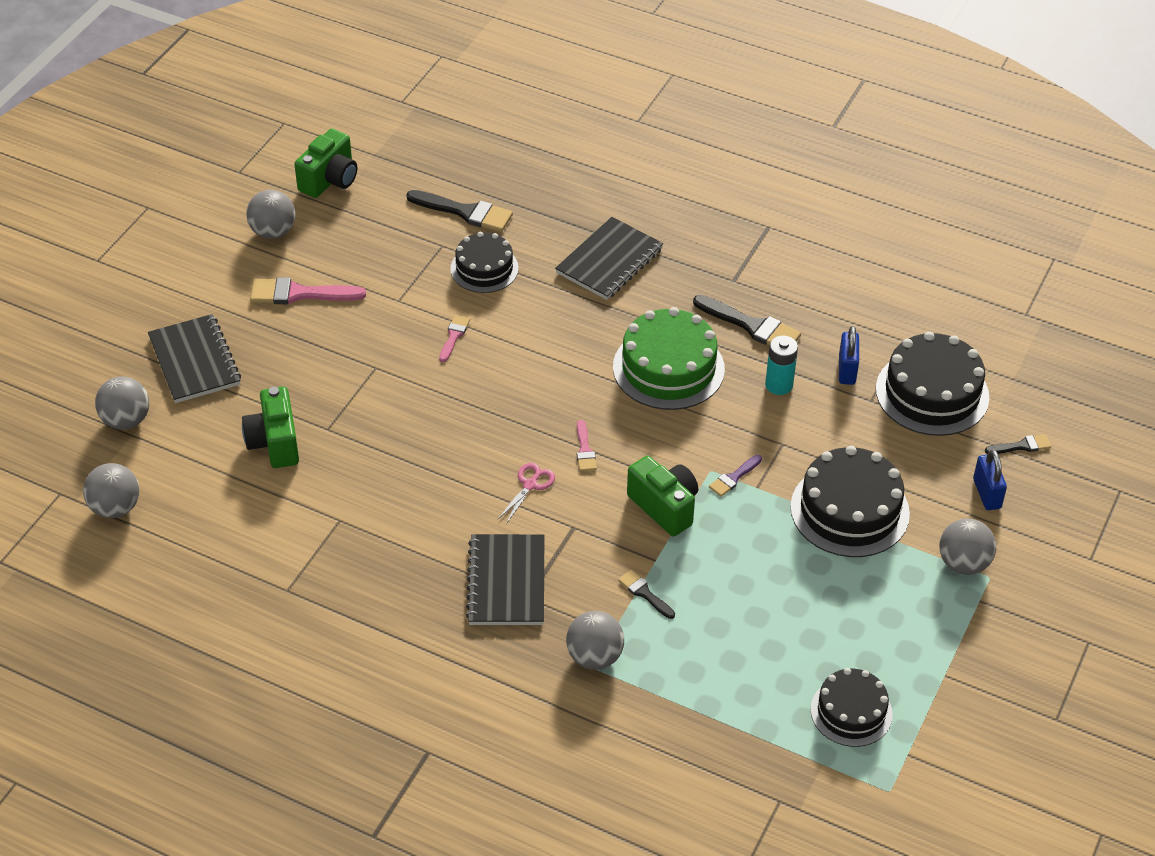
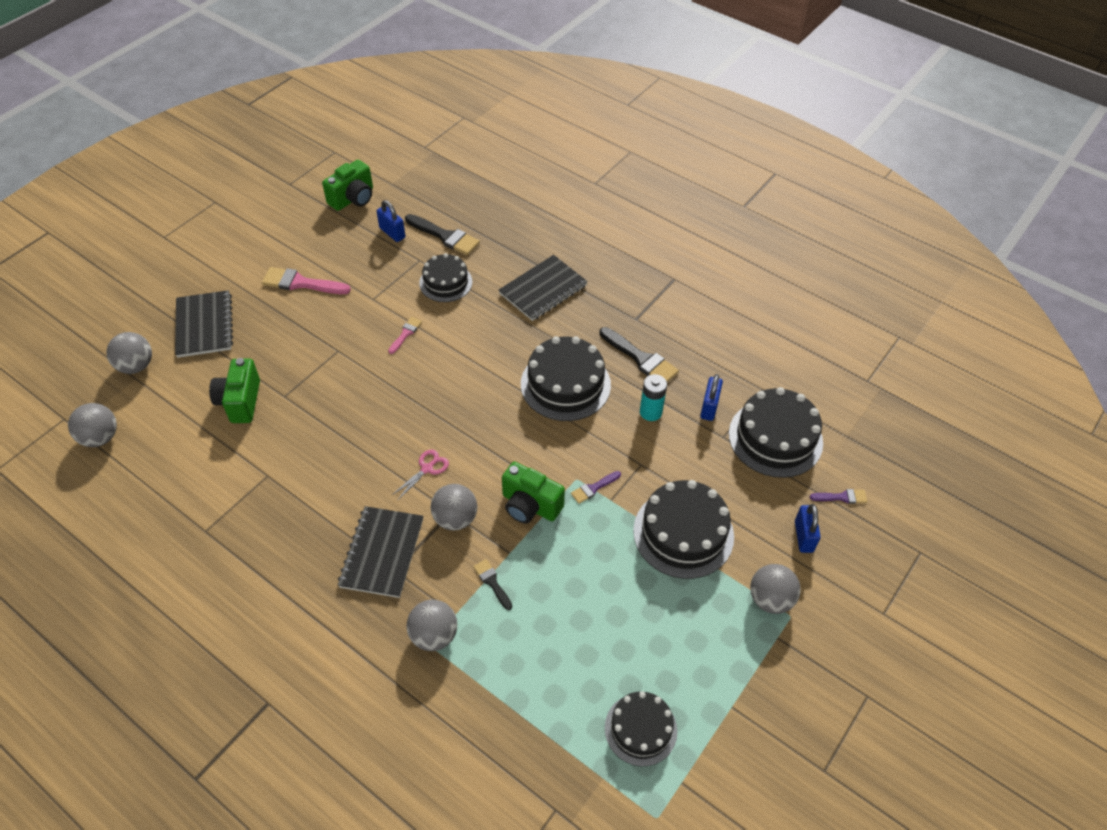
camera: 10 degrees right, 5 degrees up
(273, 232) = (298, 232): grey ball -> grey ball (455, 519)
(396, 216) = (392, 233): none -> blue padlock
(585, 450) = (479, 445): pink brush -> none
(664, 507) = (530, 505): green camera -> green camera turned 150 degrees clockwise
(668, 368) = (565, 384): green cake -> black cake
(1021, 446) = (842, 497): black brush -> purple brush

